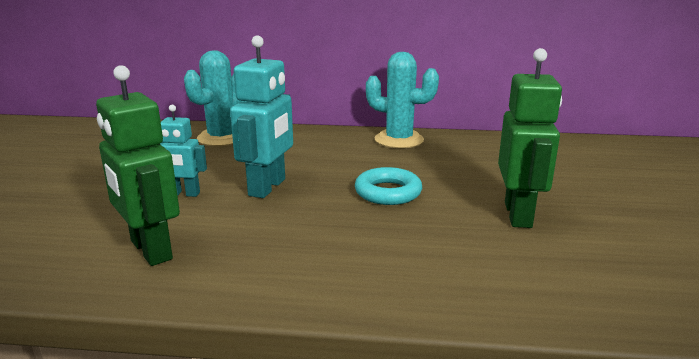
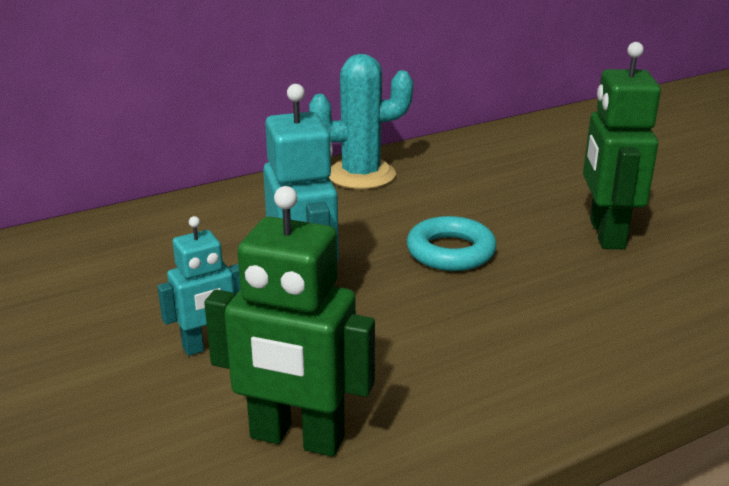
camera: 35 degrees left, 5 degrees up
(222, 138) = (118, 242): turquoise cactus -> none
(518, 215) = (606, 234): green robot -> green robot turned 150 degrees counterclockwise

